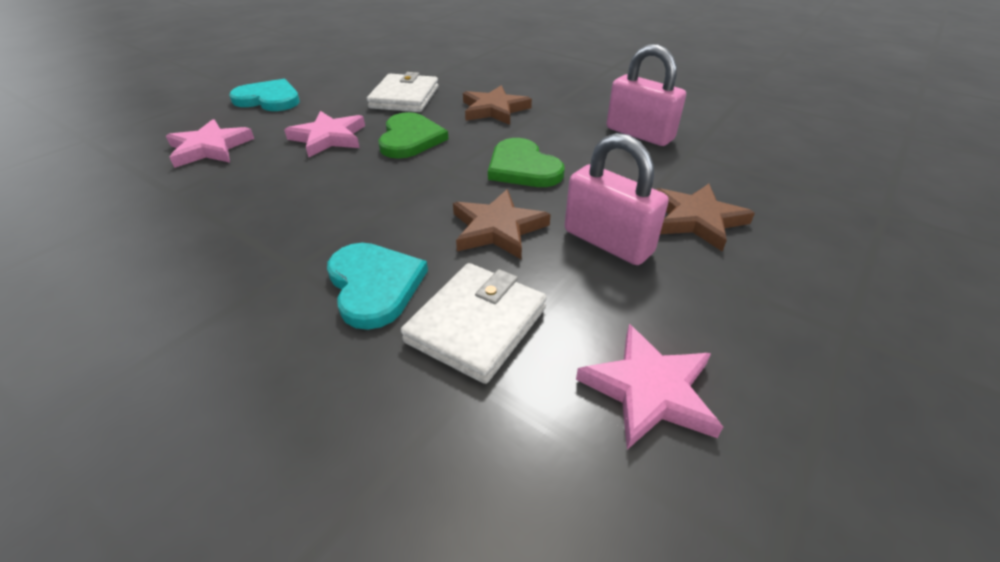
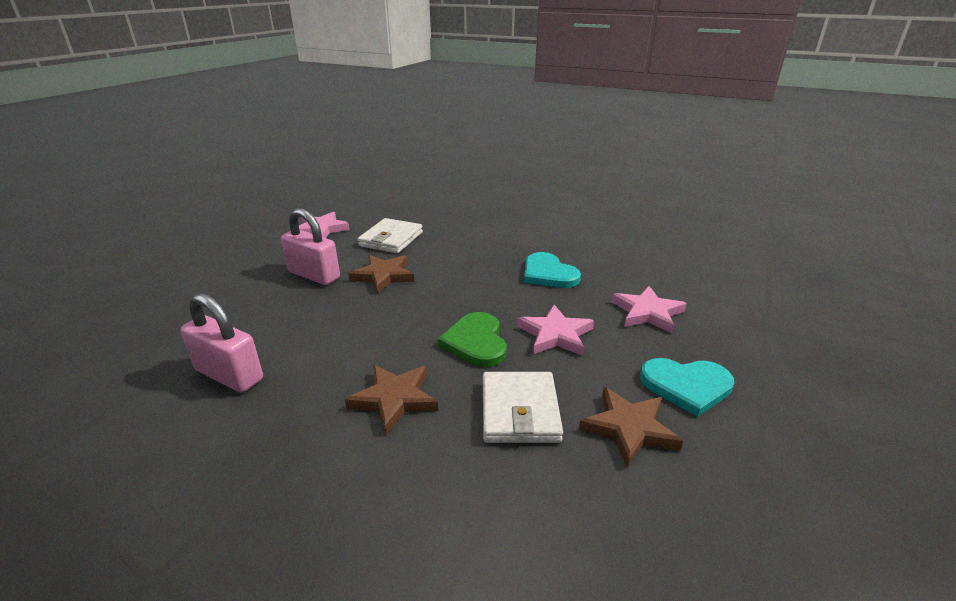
camera: 170 degrees right, 10 degrees down
(374, 285) = (445, 247): turquoise heart -> turquoise heart (548, 274)
(523, 167) = (364, 321): green heart -> none
(696, 219) = (244, 293): brown star -> brown star (628, 428)

